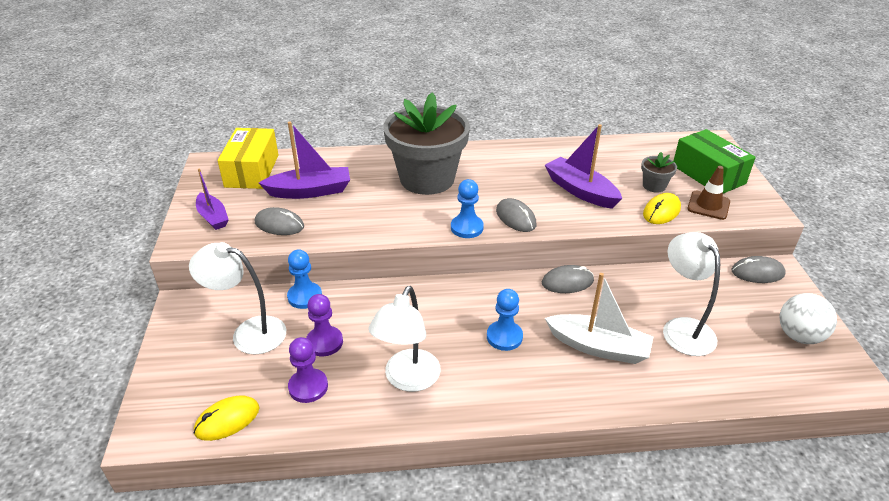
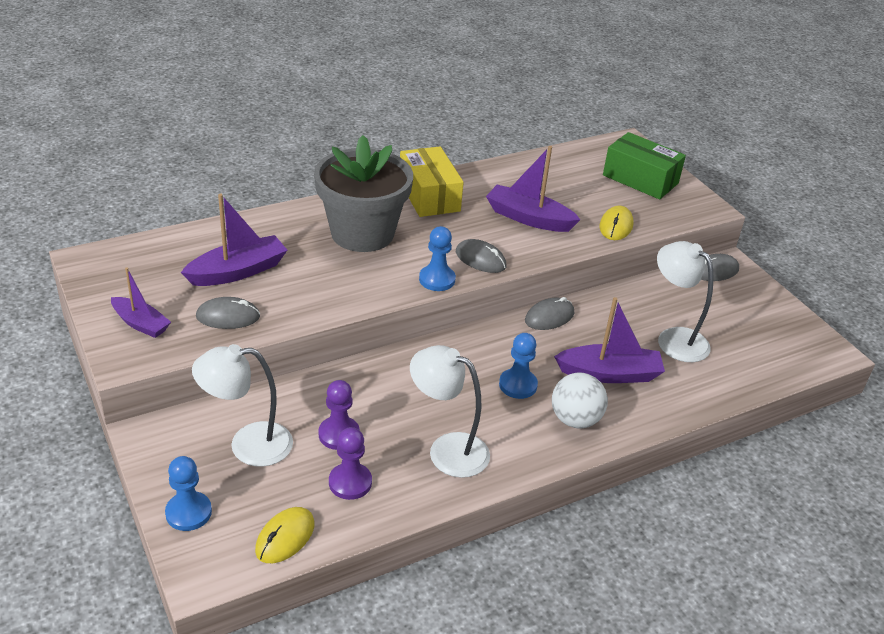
camera: 25 degrees left, 0 degrees up
(252, 171) = (149, 260): yellow box -> yellow box (429, 195)
(305, 296) = (286, 392): blue pawn -> blue pawn (188, 512)
(408, 379) = (447, 449): white lamp -> white lamp turned 120 degrees clockwise
(598, 347) = (609, 374): white boat -> purple boat
(654, 186) = (596, 200): grey flower pot -> none
(708, 205) = (655, 212): brown traffic cone -> none
(799, 336) = (772, 323): white ball -> white ball (575, 419)

